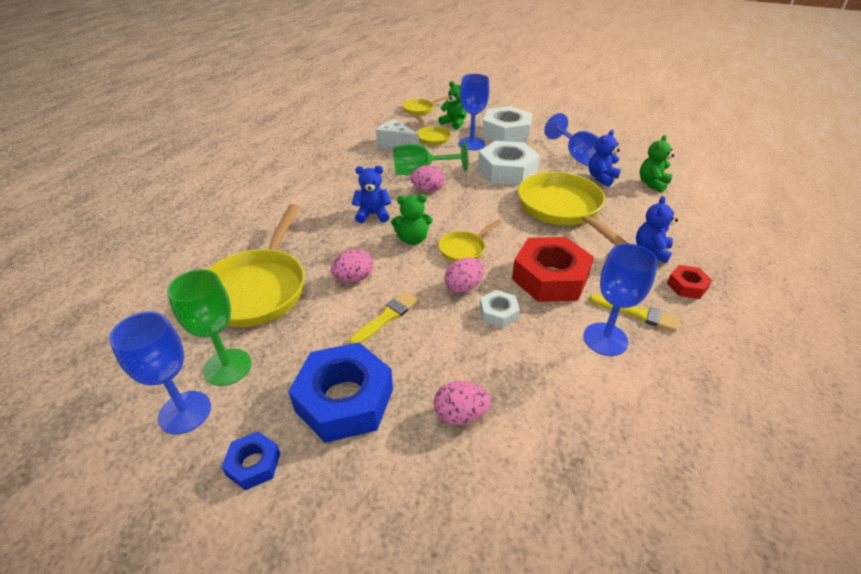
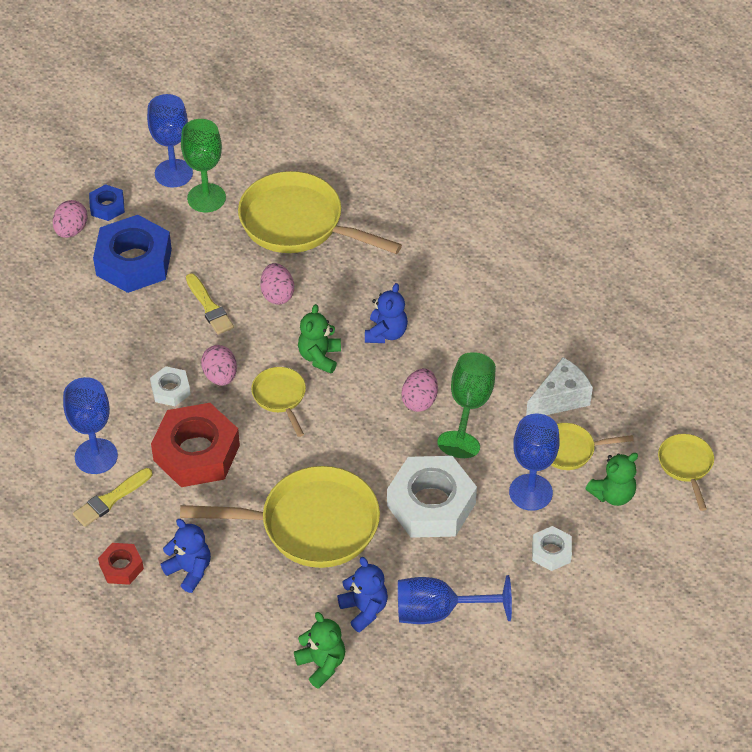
camera: 110 degrees right, 10 degrees up
(460, 414) = (80, 326): pink egg -> pink egg (71, 230)
(506, 133) = (551, 552): white nut -> white nut, size x0.49

